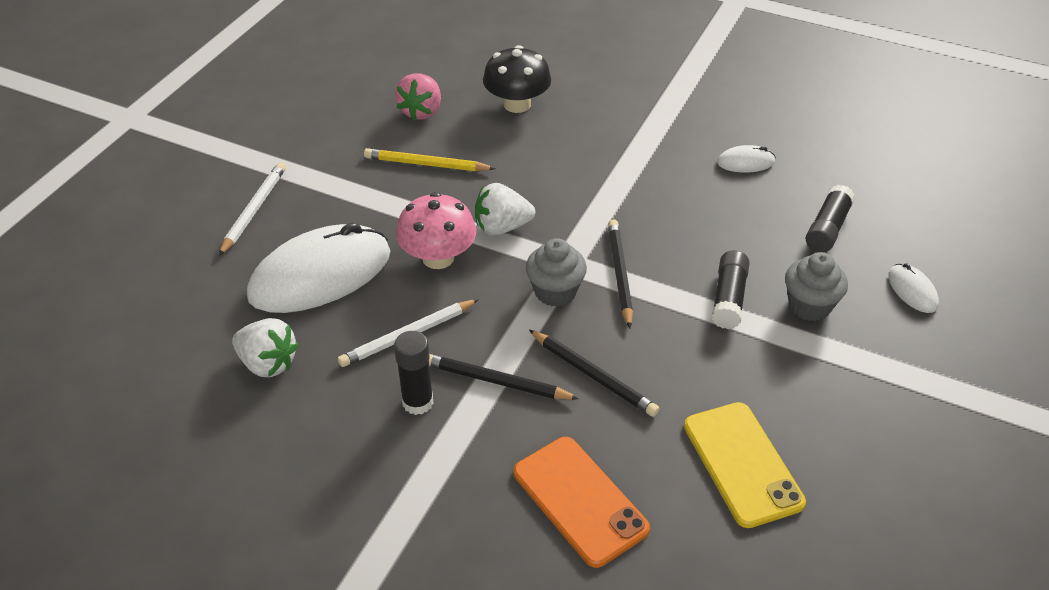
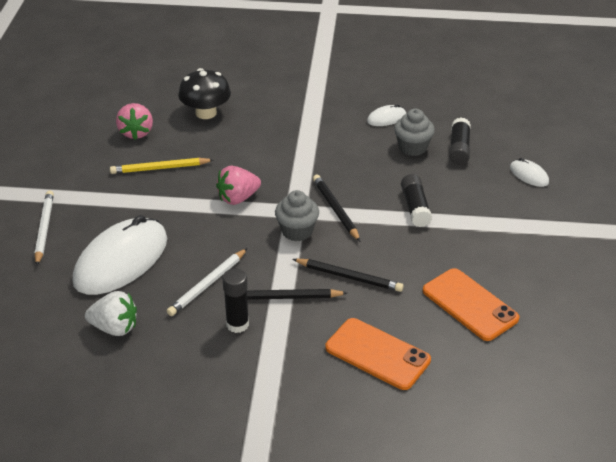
camera: 20 degrees left, 5 degrees down
(438, 257) = (202, 229): pink mushroom -> none
(502, 227) = (238, 198): white strawberry -> pink strawberry
(742, 464) = (469, 305): yellow phone -> orange phone
(809, 305) = (469, 199): grey cupcake -> grey cupcake (412, 147)

